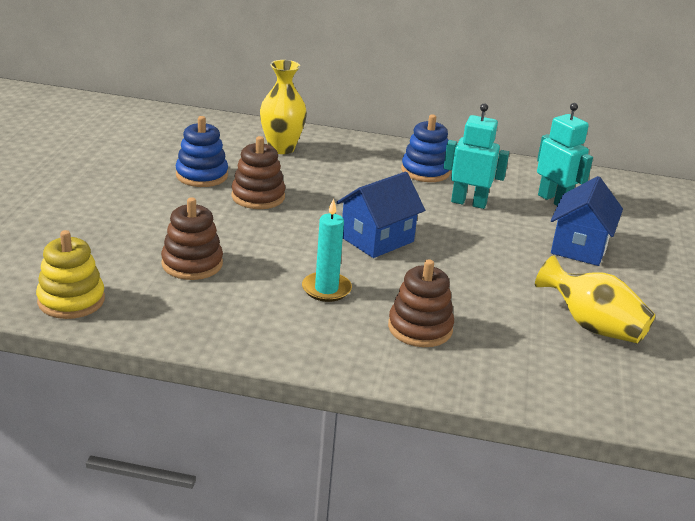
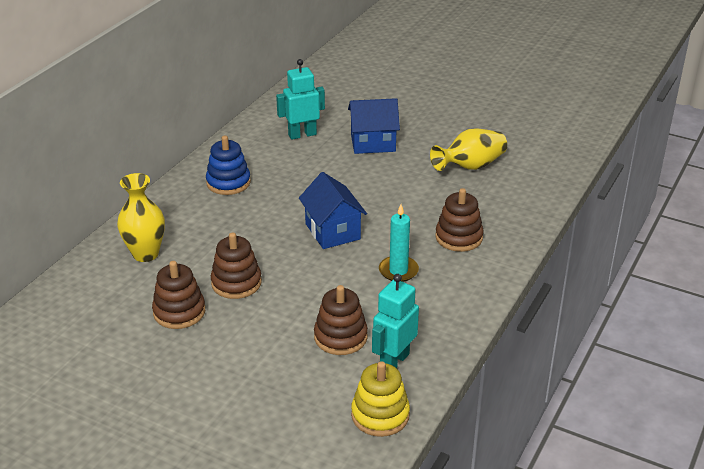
camera: 70 degrees left, 5 degrees up
(202, 175) = (179, 312): blue stacking toy -> brown stacking toy
(468, 203) = (291, 174): turquoise robot -> turquoise robot (394, 361)
(579, 247) = (373, 143): blue house -> blue house turned 45 degrees counterclockwise

